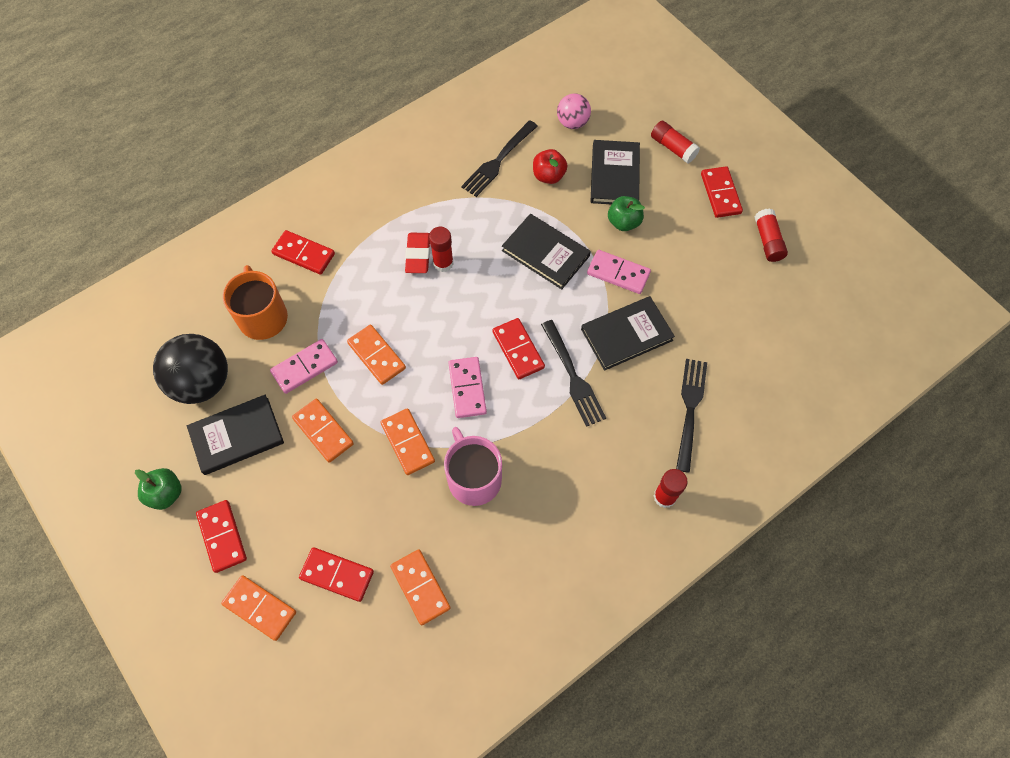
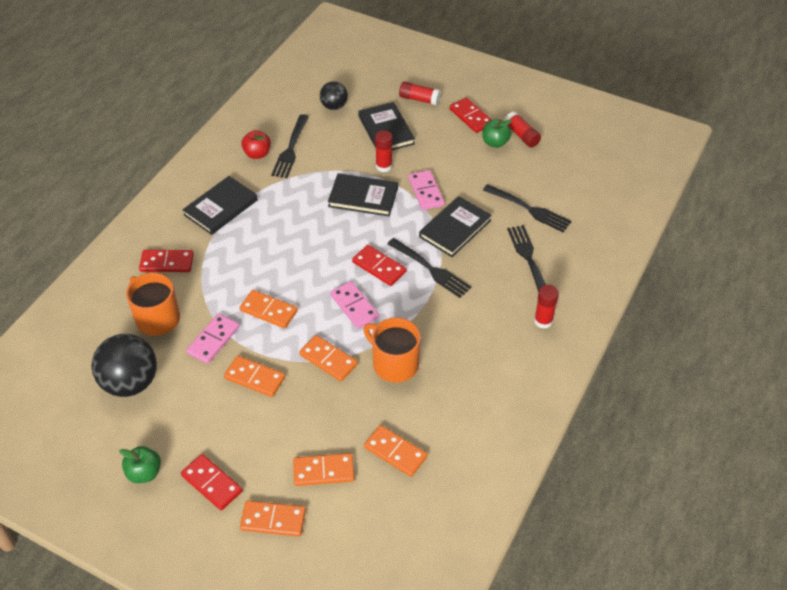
camera: 25 degrees left, 15 degrees down
(237, 436) = (183, 409): black book -> black book (221, 207)
(337, 575) = (323, 471): red domino -> orange domino
(418, 255) = (263, 232): red eraser -> none
(443, 263) = (286, 230): red glue stick -> red glue stick (384, 166)
(474, 478) = (394, 363): pink mug -> orange mug
(548, 176) = (336, 146): red apple -> red apple (257, 154)
(572, 123) = (334, 106): pink ball -> black ball
(618, 273) = (425, 192): pink domino -> pink domino turned 75 degrees clockwise
(623, 222) = (410, 158): green apple -> green apple (495, 142)
(725, 343) = (529, 209): none -> black fork

